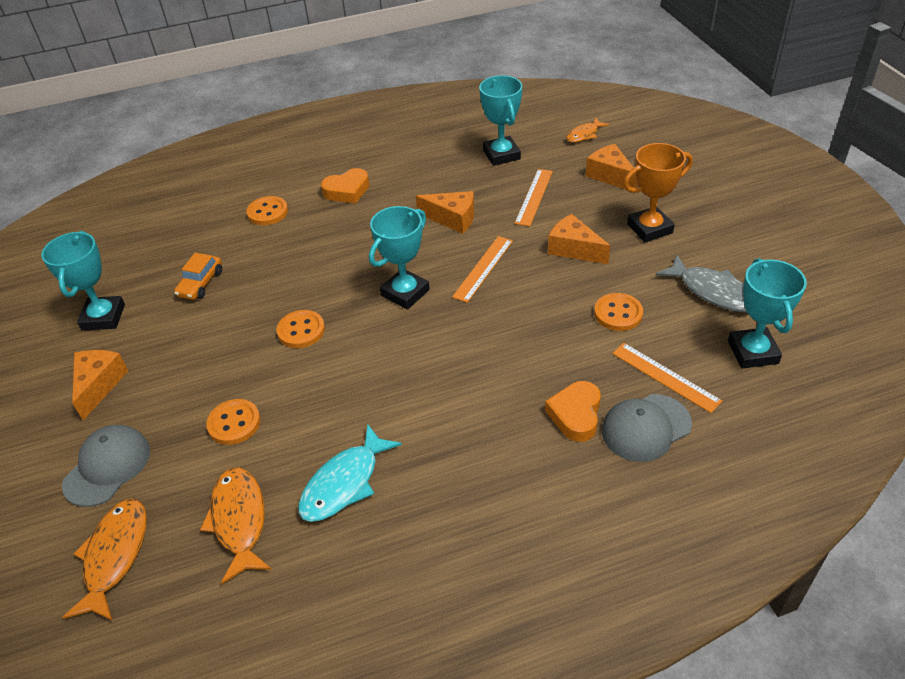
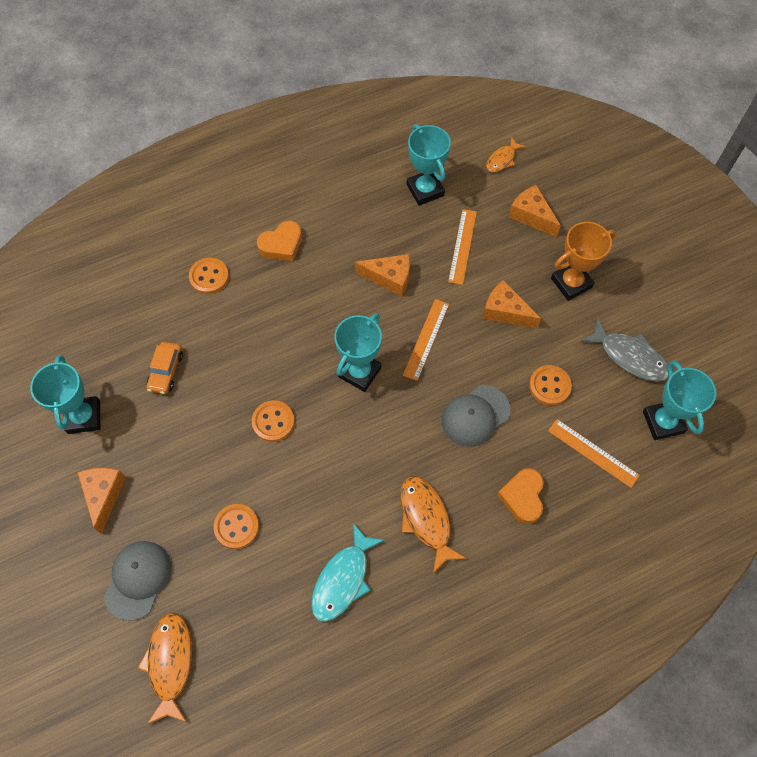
camera: 10 degrees left, 20 degrees up
(239, 520) = (264, 622): orange fish -> orange fish (426, 519)
(646, 427) = (580, 506): grey cap -> grey cap (475, 416)

